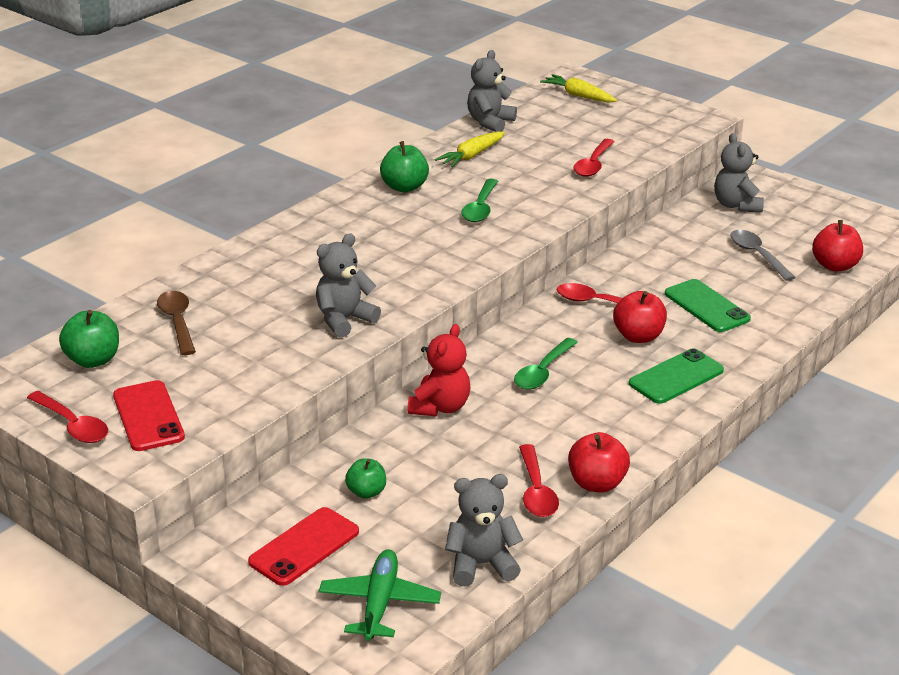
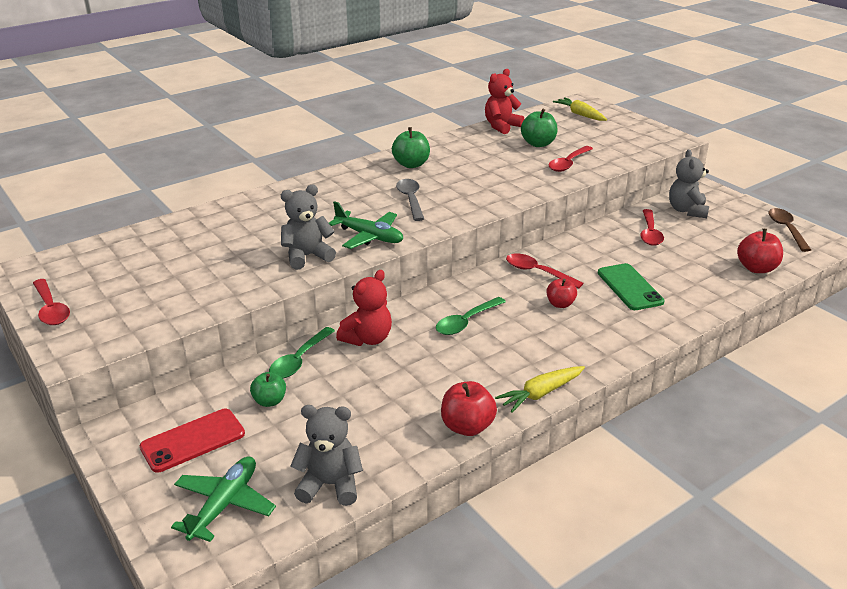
camera: 15 degrees right, 0 degrees up
(93, 360) = (102, 261): green apple -> green apple (538, 144)
(148, 416) = (110, 310): red phone -> none
(177, 322) = (182, 241): brown spoon -> brown spoon (786, 229)
(404, 286) = (369, 236): none -> green plane
(472, 156) = (475, 148): yellow carrot -> yellow carrot (541, 393)
(480, 208) = (462, 185): green spoon -> green spoon (299, 360)
(490, 122) = (501, 126): grey teddy bear -> red teddy bear
(536, 491) = (411, 424): red spoon -> red spoon (650, 233)
(638, 336) = (560, 304): red apple -> red apple, size x0.67
(676, 377) = (578, 343): green phone -> none
(757, 255) = (690, 251): grey spoon -> grey spoon (410, 200)

